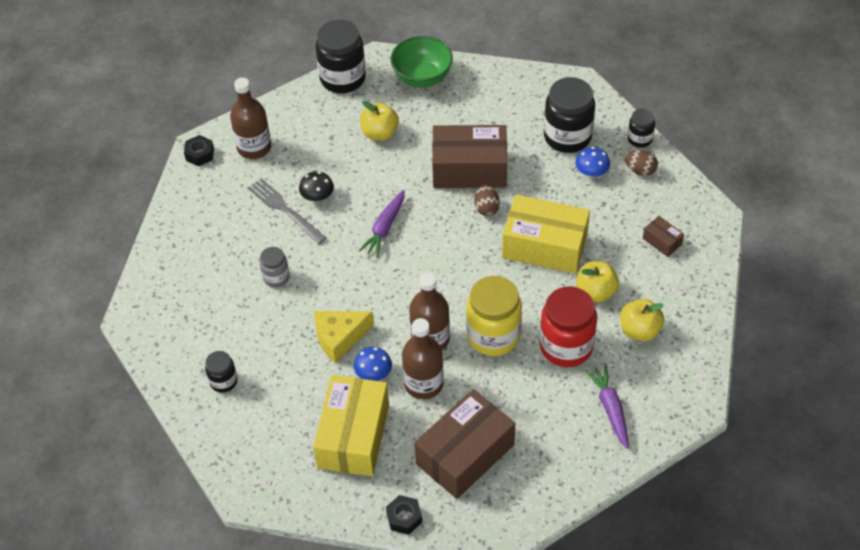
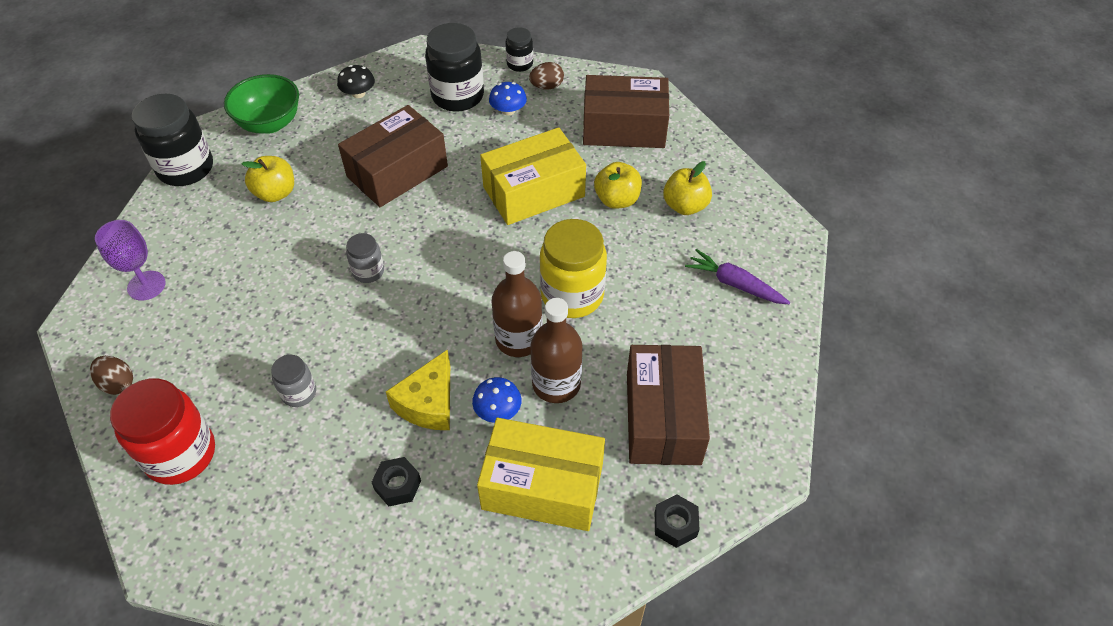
camera: 45 degrees left, 0 degrees up
(200, 154) = (85, 331): black nut -> black nut (398, 485)
(223, 381) = (345, 542): black jar -> none
(254, 147) = (146, 285): brown bottle -> purple goblet
(285, 209) = (242, 322): grey fork -> none
(317, 196) = (266, 287): black mushroom -> black mushroom (358, 93)
(353, 436) = (542, 486): yellow box -> yellow box turned 45 degrees counterclockwise
(385, 228) = (368, 271): purple carrot -> grey jar
(486, 208) = (448, 194): brown egg -> brown egg (118, 383)
(566, 346) = (643, 260): red jar -> red jar (180, 454)
(662, 241) = (624, 128): brown box -> brown box, size x2.30

